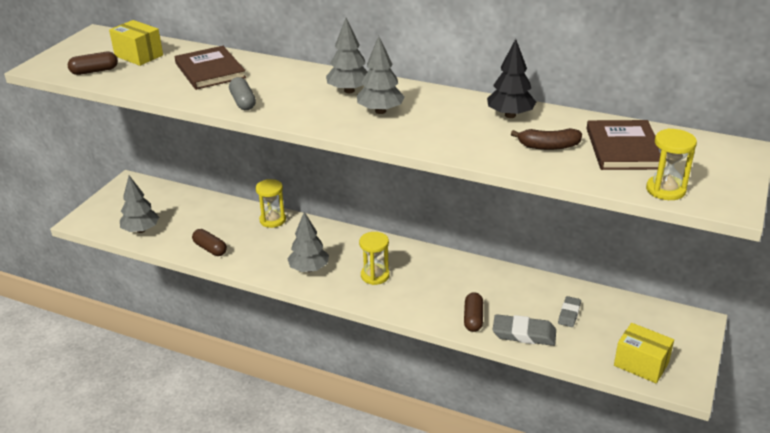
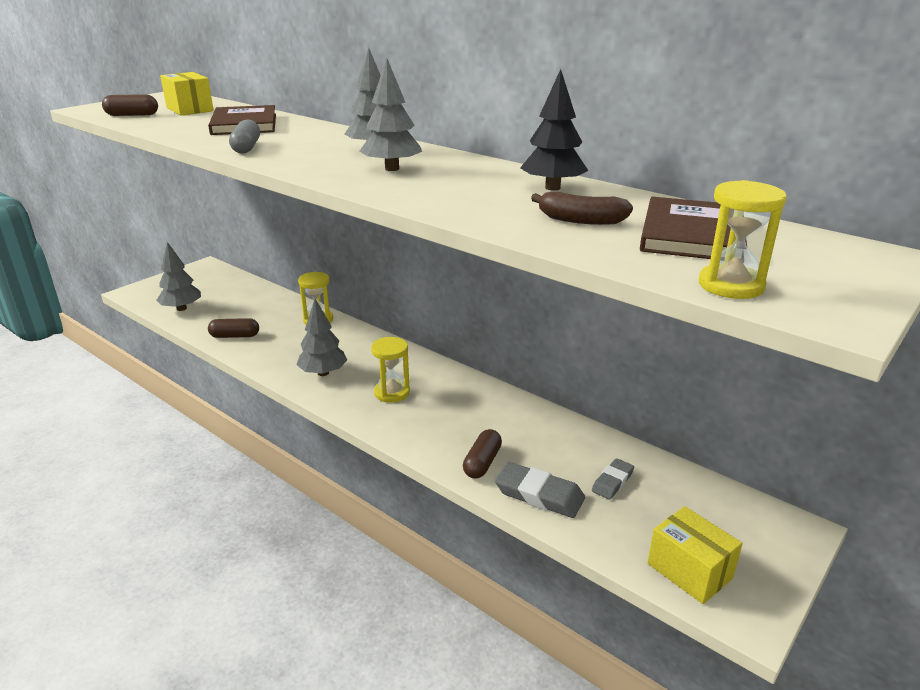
camera: 15 degrees right, 5 degrees down
(210, 249) = (235, 336): brown capsule -> brown capsule turned 60 degrees counterclockwise

